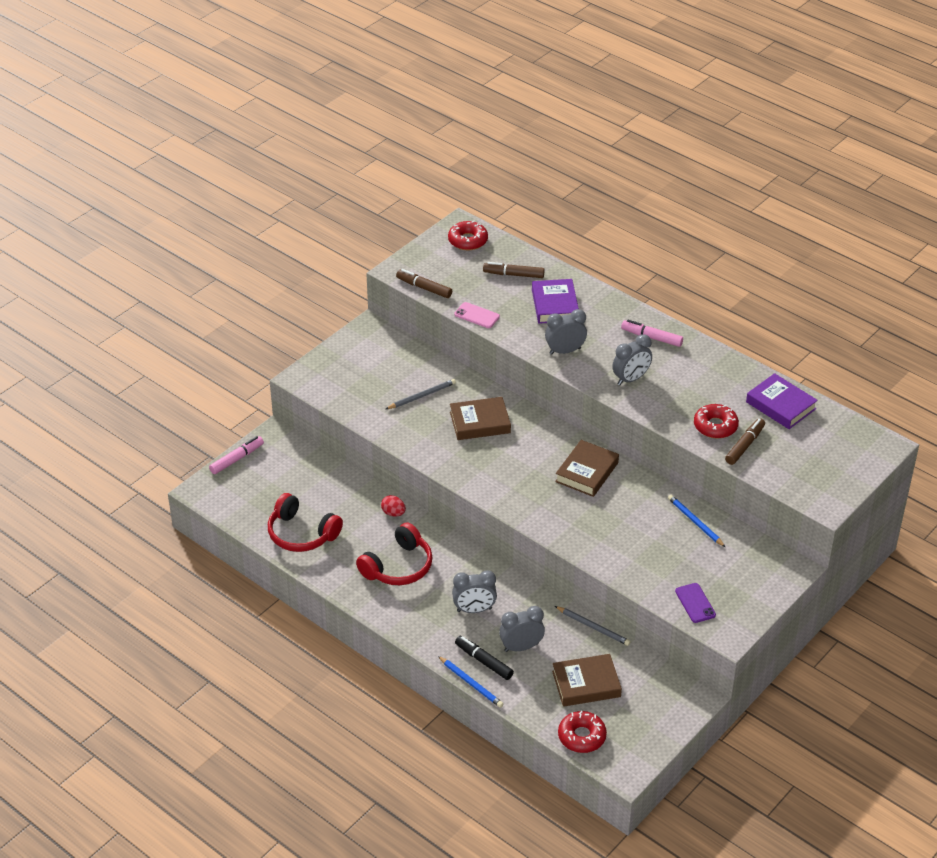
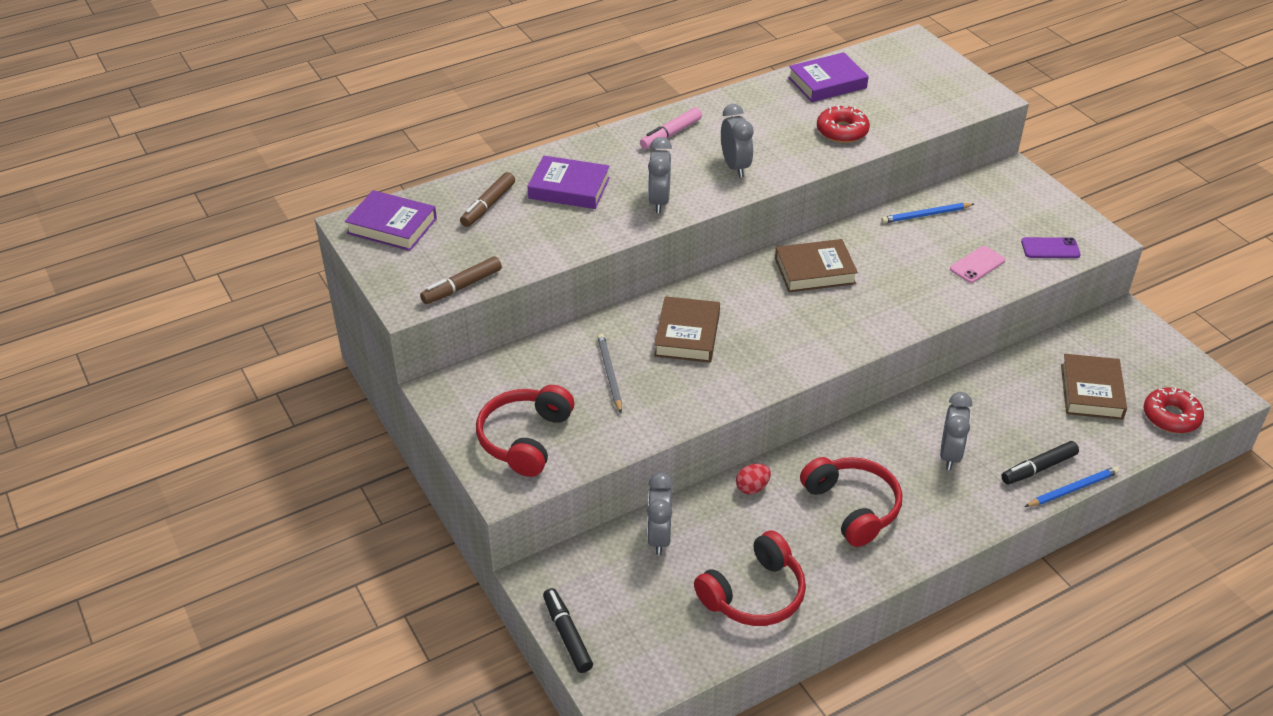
camera: 70 degrees left, 0 degrees up
(237, 459) = (567, 635): pink marker -> black marker
(345, 375) = (525, 439): none -> red headphones
(468, 240) = (392, 226): red donut -> purple book
(477, 315) = (549, 254): pink phone -> pink phone (977, 265)
(521, 647) = (1022, 429): grey clock -> grey clock (659, 537)
(587, 472) = (815, 271): brown book -> brown book turned 60 degrees counterclockwise
(593, 627) = (1004, 362): grey pencil -> none
(745, 445) = (881, 121): brown marker -> none

